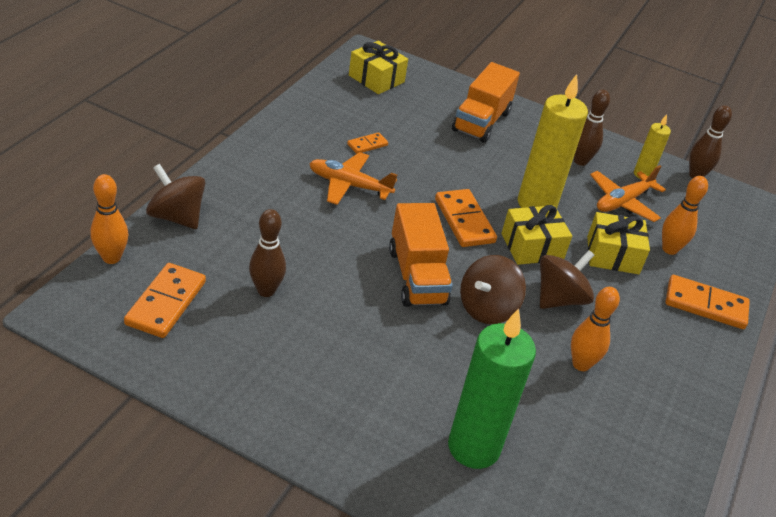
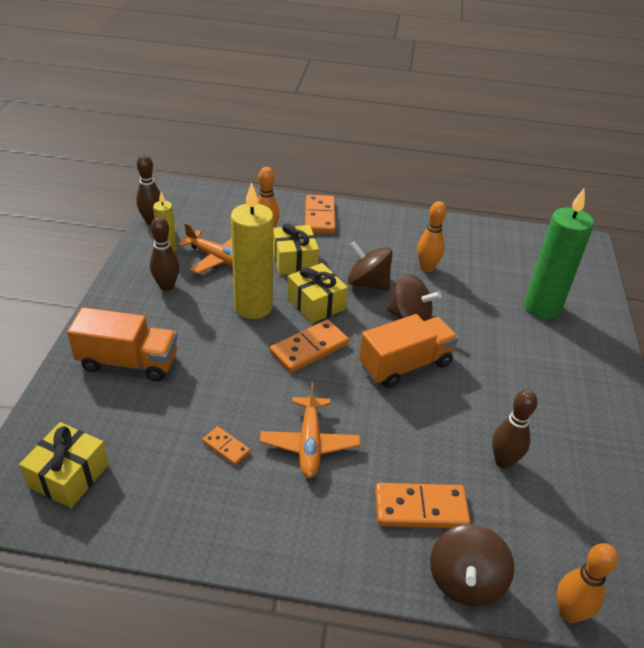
camera: 105 degrees left, 0 degrees up
(166, 303) = (580, 532): orange domino -> orange domino (420, 508)

